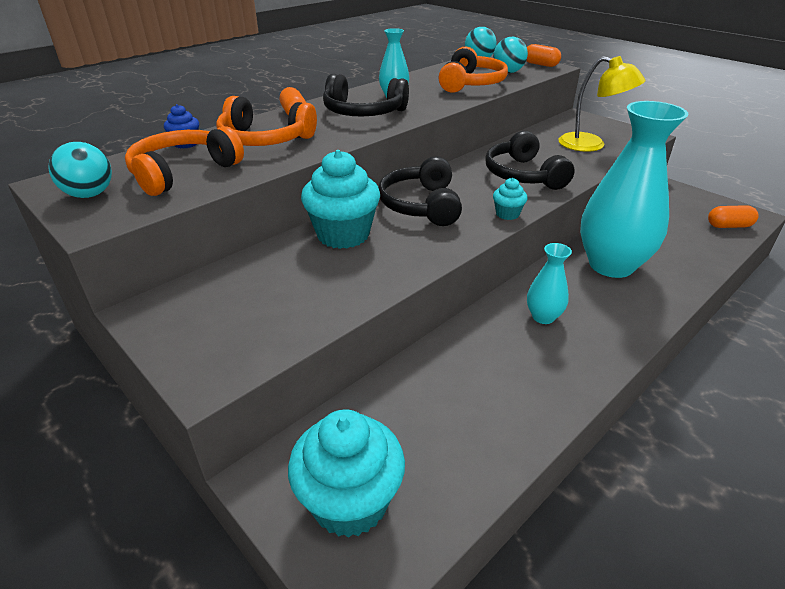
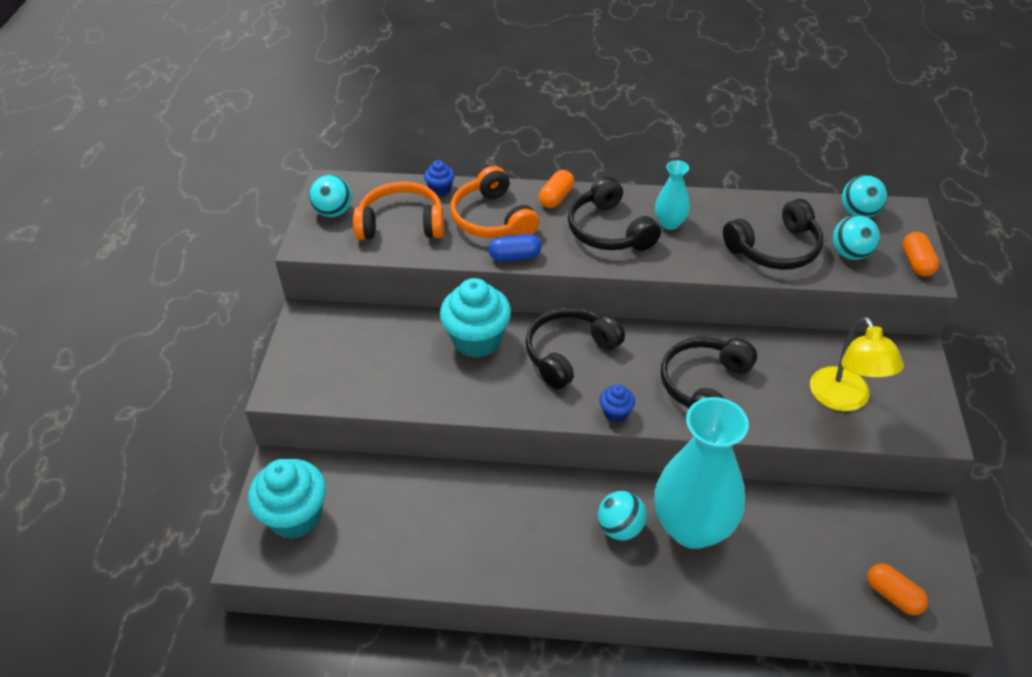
camera: 50 degrees right, 10 degrees up
(322, 147) = (515, 256): none -> blue capsule
(471, 84) = (775, 249): orange headphones -> black headphones
(507, 214) = (616, 413): turquoise cupcake -> blue cupcake
(543, 317) = (561, 517): turquoise vase -> none
(582, 295) = (620, 528): none -> turquoise ball

